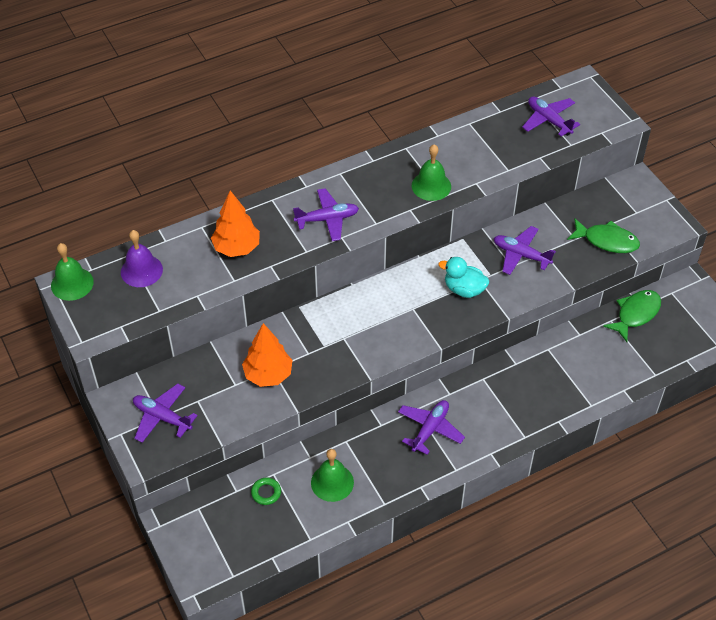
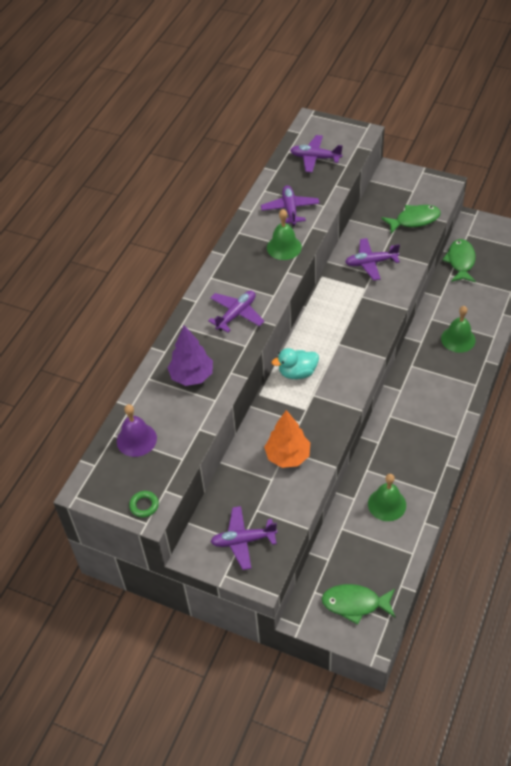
camera: 35 degrees left, 0 degrees up
(72, 283) = (91, 486): green bell -> green bell (458, 339)
(220, 543) = (355, 603): none -> green fish
(236, 248) = (192, 376): orange tree -> purple tree
(266, 493) = (350, 545): green ring -> green ring (144, 505)
(430, 429) = (412, 422): purple plane -> purple plane (290, 209)
(464, 289) = (358, 309): turquoise duck -> turquoise duck (297, 372)

